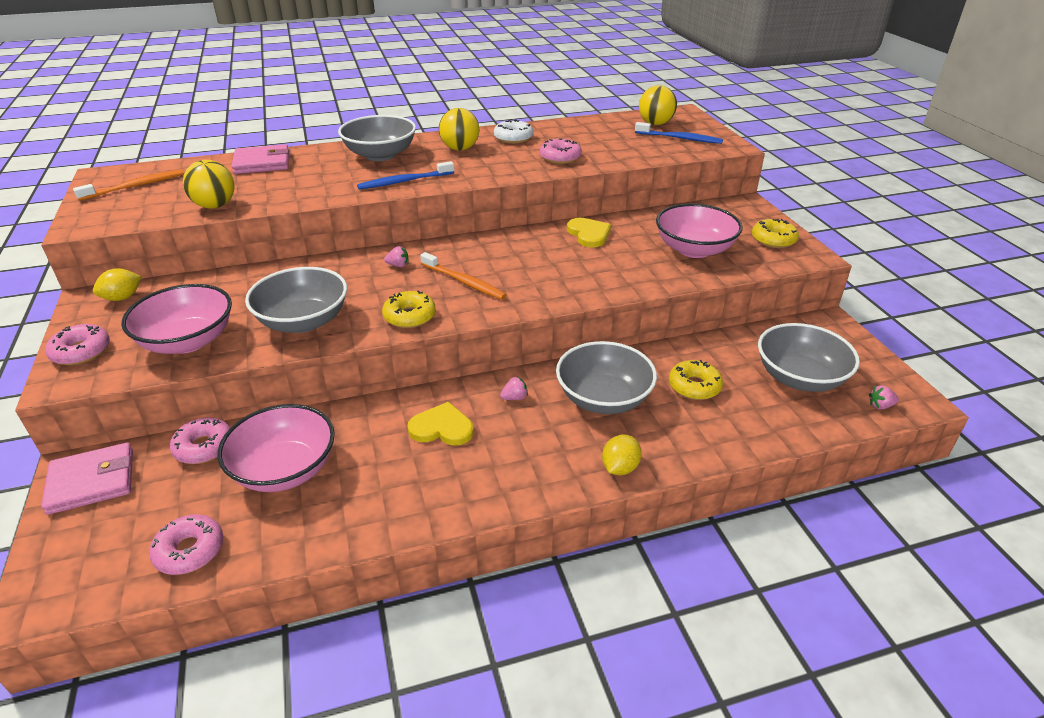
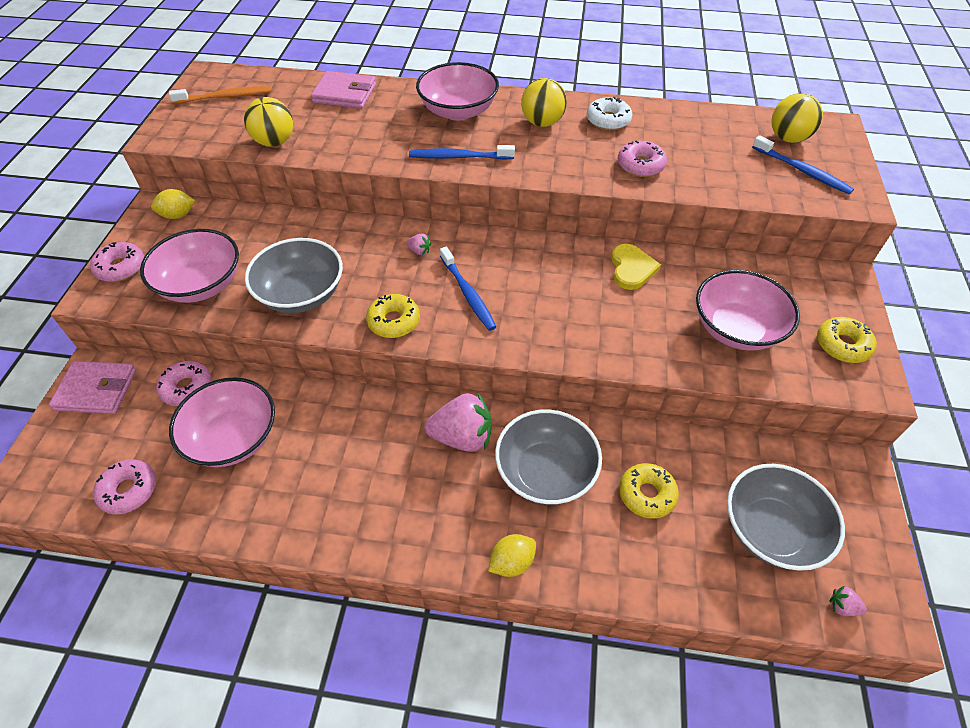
camera: 25 degrees right, 15 degrees up
(380, 155) = (458, 111): grey bowl -> pink bowl
(442, 428) = (379, 446): yellow heart -> none
(464, 282) = (468, 294): orange toothbrush -> blue toothbrush
(514, 398) = (462, 437): pink strawberry -> pink strawberry, size x2.36

